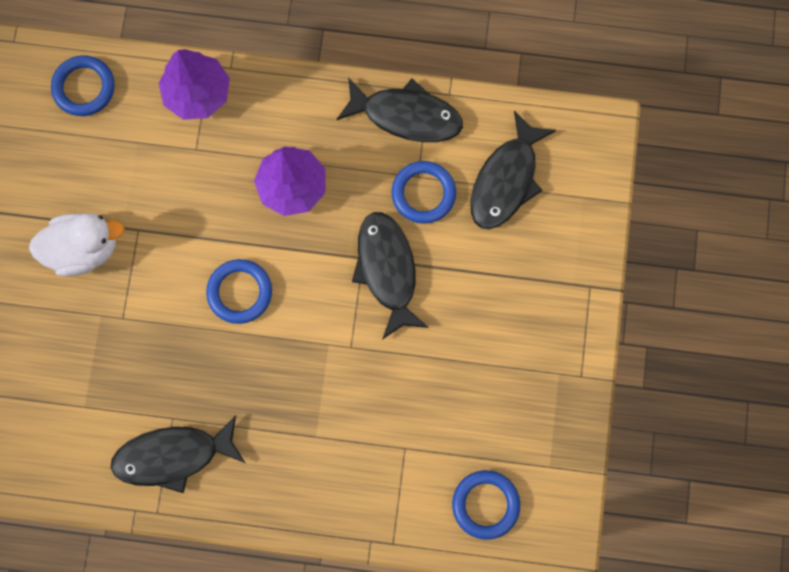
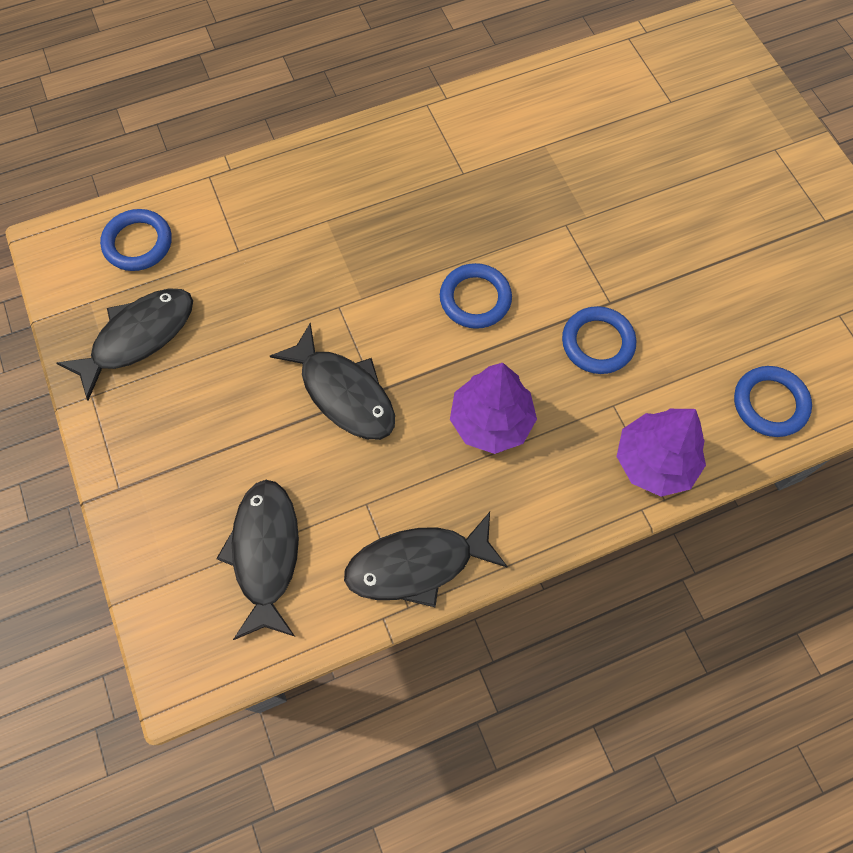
camera: 150 degrees right, 10 degrees down
(83, 249) = (646, 260): white duck -> none
(173, 456) = (442, 147): black fish -> black fish (138, 338)
(423, 193) = (349, 489): blue ring -> blue ring (597, 343)

